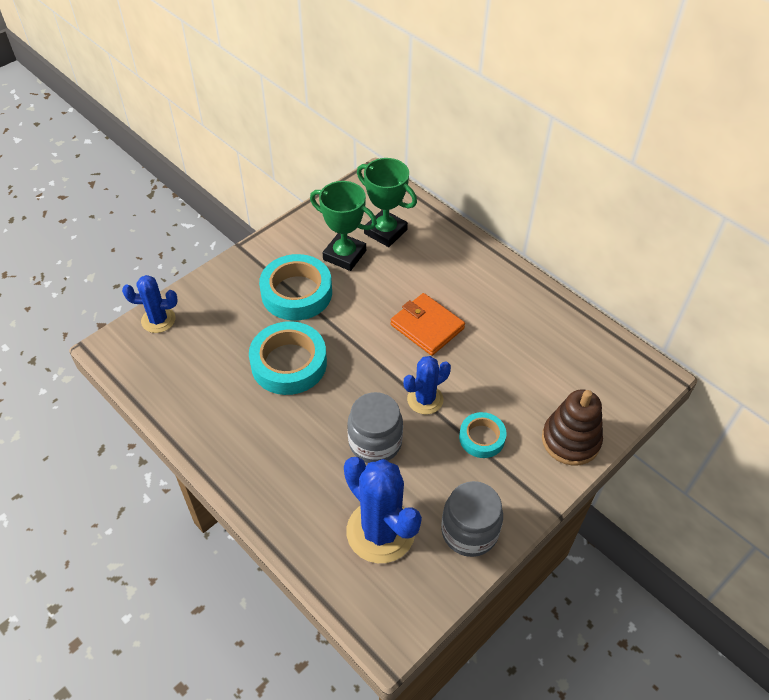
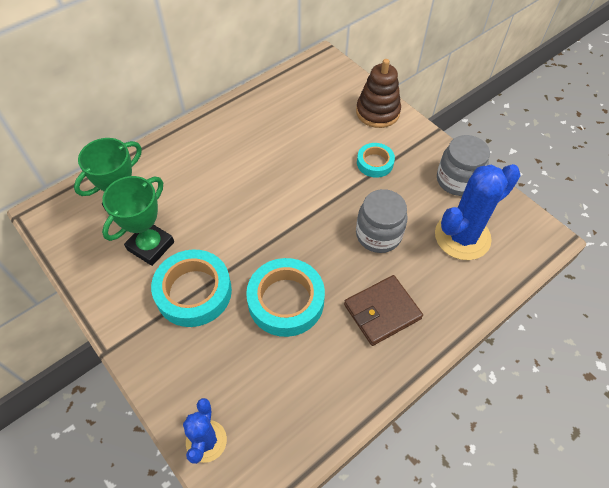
camera: 85 degrees left, 5 degrees up
(278, 446) = (382, 311): none -> brown wallet
(425, 399) = (336, 196): blue cactus -> none
(427, 326) = (256, 187): orange wallet -> none

